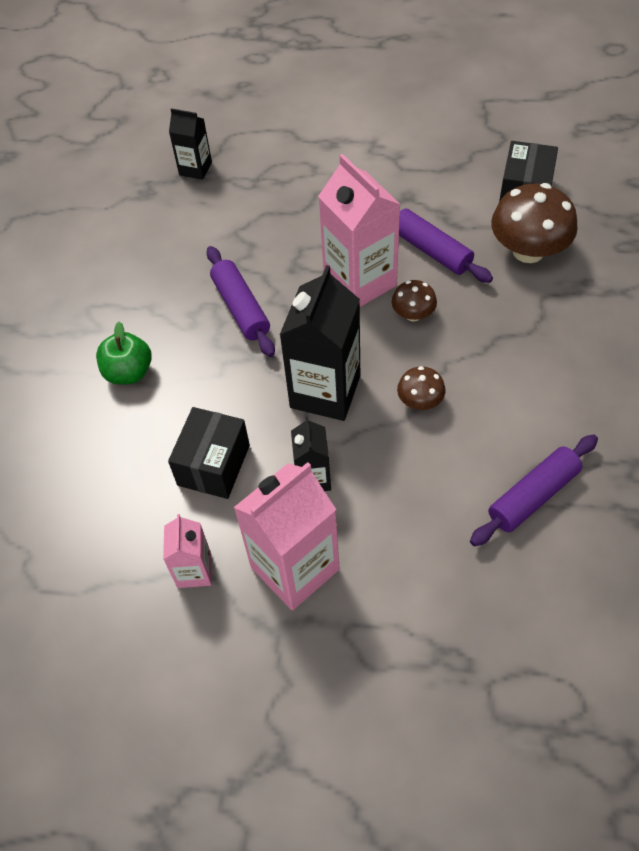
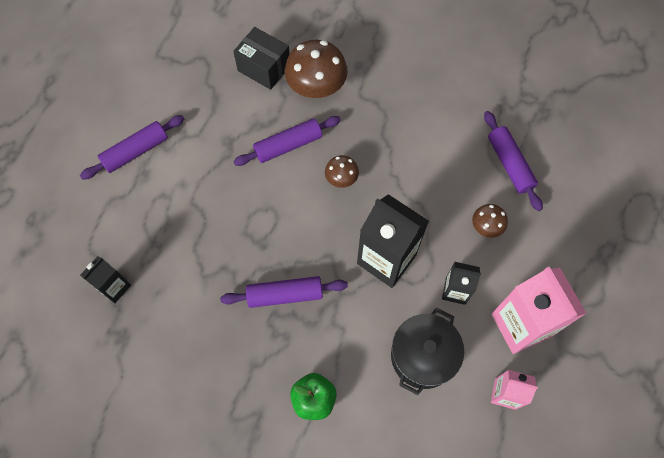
camera: 75 degrees left, 10 degrees up
(213, 465) = (422, 356): black box -> black pot
(355, 128) = (136, 151): none -> purple rolling pin
(360, 282) = (296, 202): pink carton -> none
(420, 401) = (417, 201): brown mushroom -> brown mushroom (486, 227)

